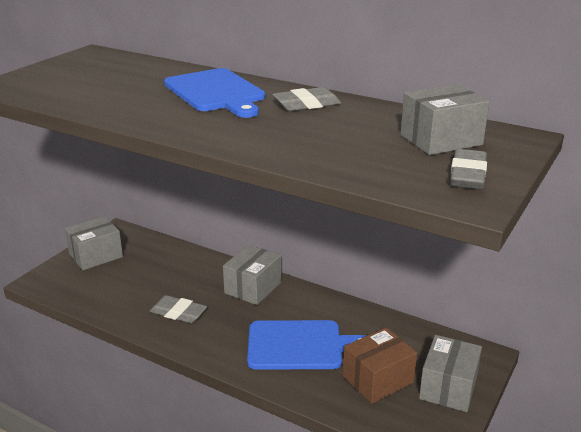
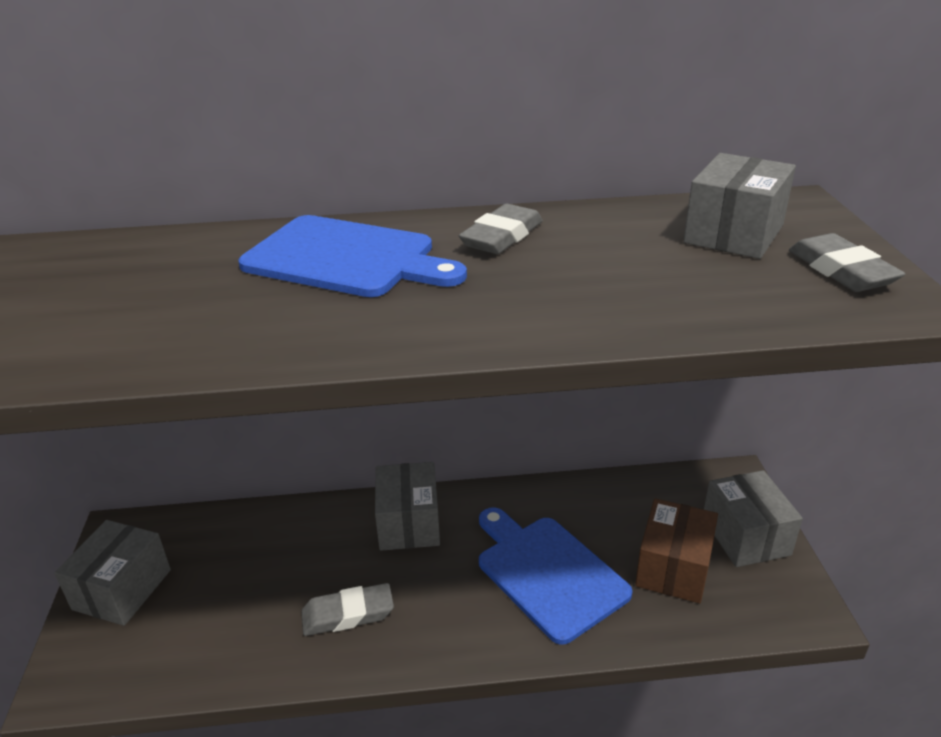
camera: 35 degrees left, 5 degrees up
(299, 345) = (548, 573): blue cutting board -> blue cutting board turned 90 degrees counterclockwise

